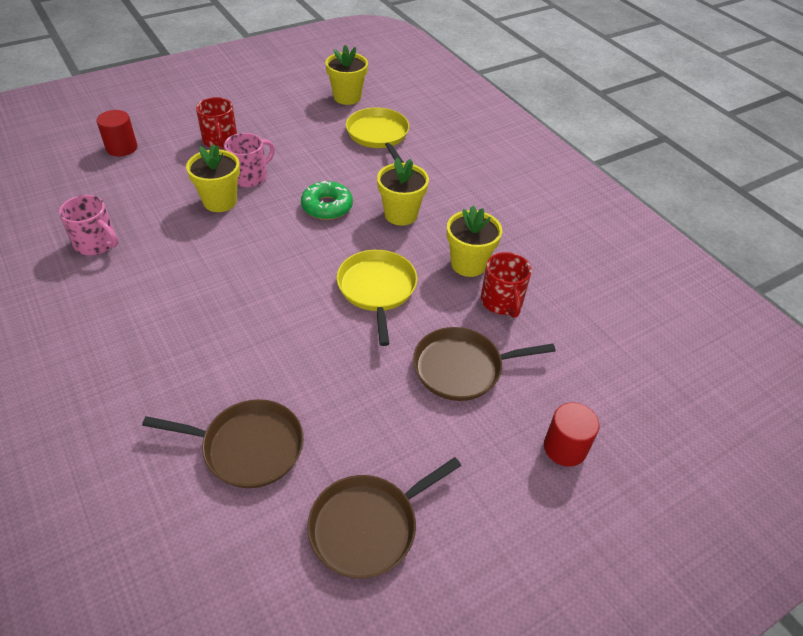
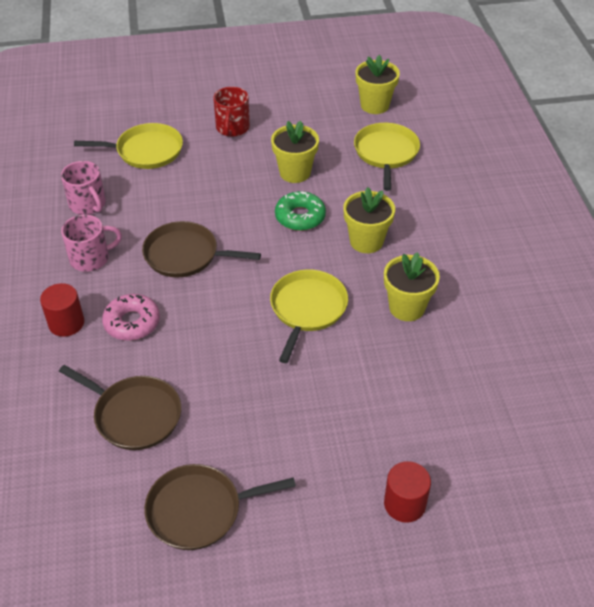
camera: 25 degrees right, 0 degrees up
(122, 148) = (144, 117): red cylinder -> red cylinder (66, 323)
(138, 178) = (146, 151): none -> yellow pan
(201, 350) = (132, 323): none -> pink donut
(220, 201) = (206, 189): yellow flower pot -> yellow flower pot (295, 172)
(250, 176) = (243, 170): pink mug -> pink mug (91, 258)
(462, 368) = (348, 404): brown pan -> brown pan (185, 255)
(502, 302) = (420, 353): red mug -> none

